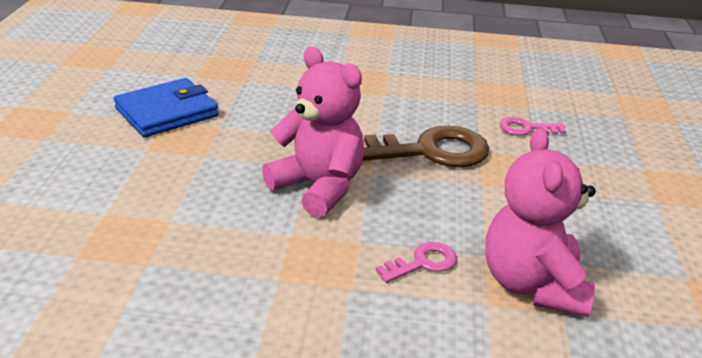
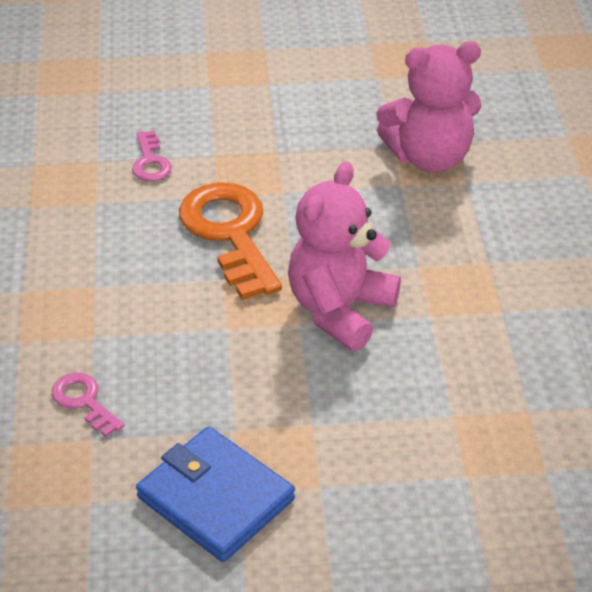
camera: 100 degrees left, 10 degrees up
(423, 263) = (432, 221): pink key -> pink key (84, 401)
(429, 151) = (229, 233): brown key -> orange key

